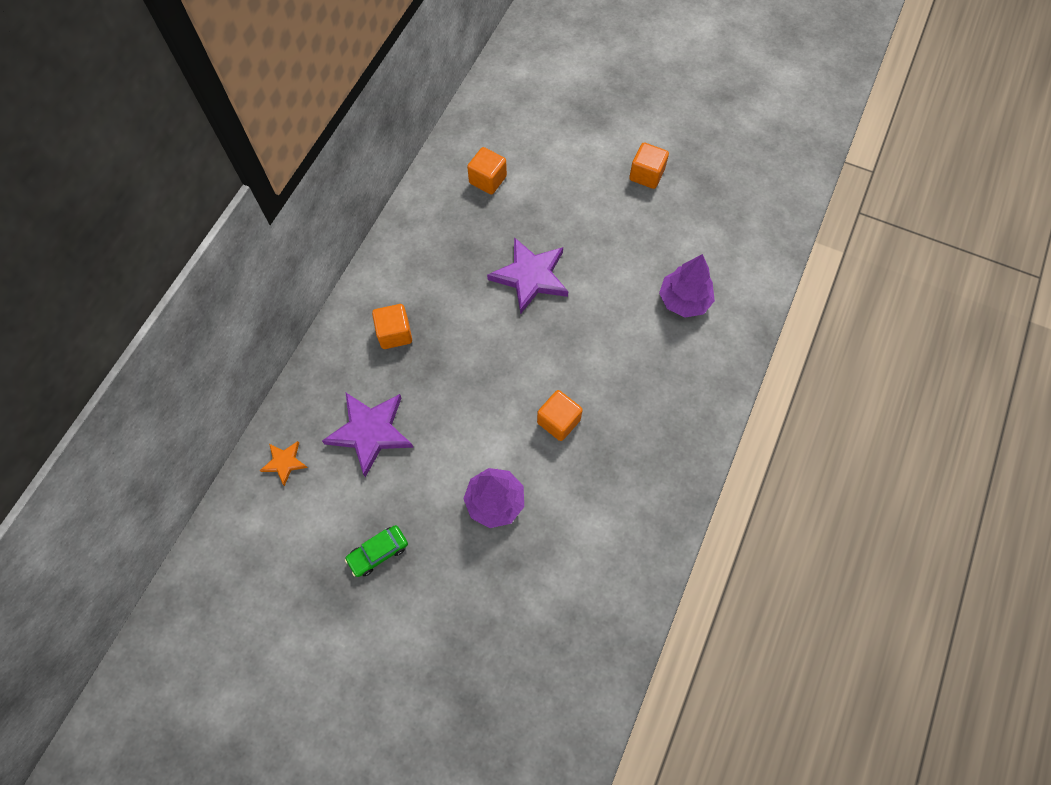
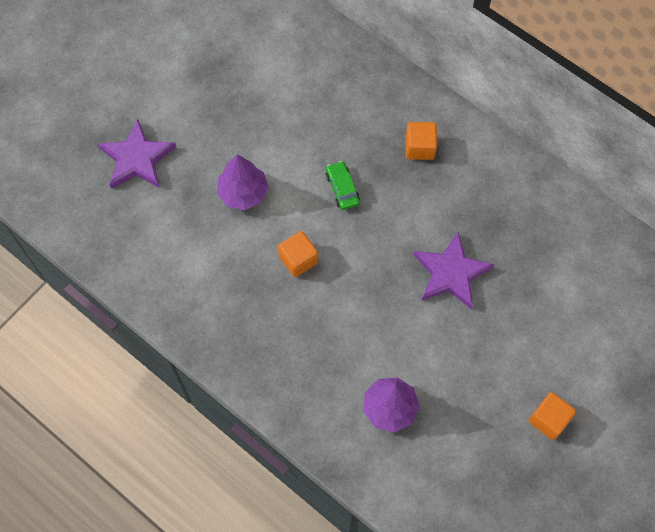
camera: 105 degrees right, 0 degrees up
(284, 462) = (324, 50): orange star -> none
(370, 432) = (332, 113): purple star -> purple star (137, 158)
(378, 552) = (230, 102): green car -> green car (342, 188)
(487, 180) = (572, 261): orange cube -> none

